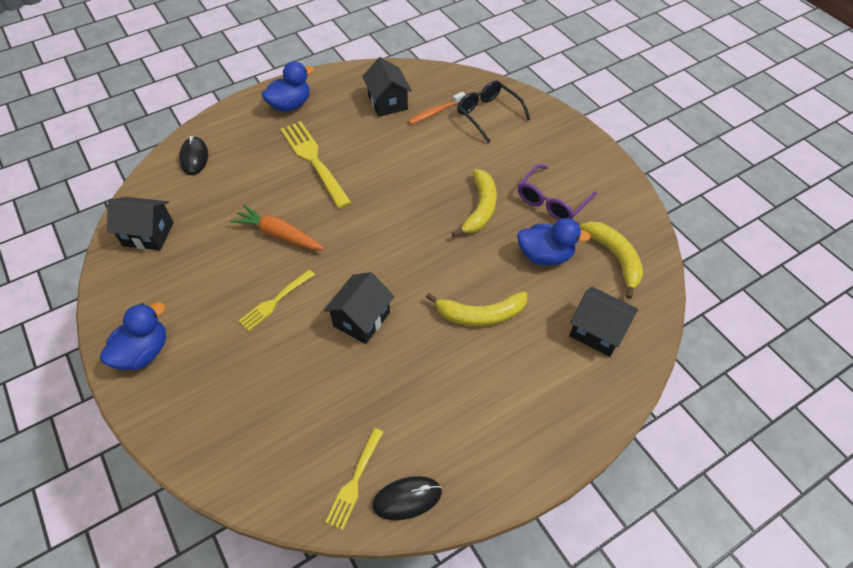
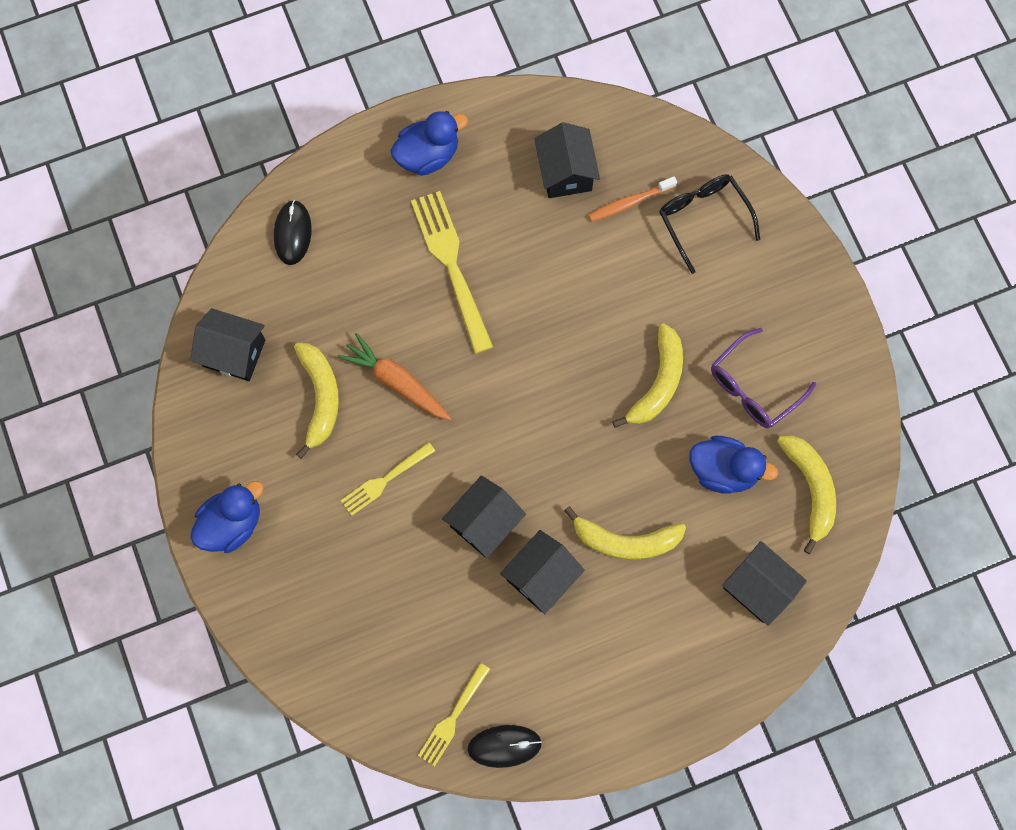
camera: 10 degrees right, 20 degrees up
(218, 253) = (320, 398): none -> yellow banana
(416, 351) = (541, 576): none -> black house

